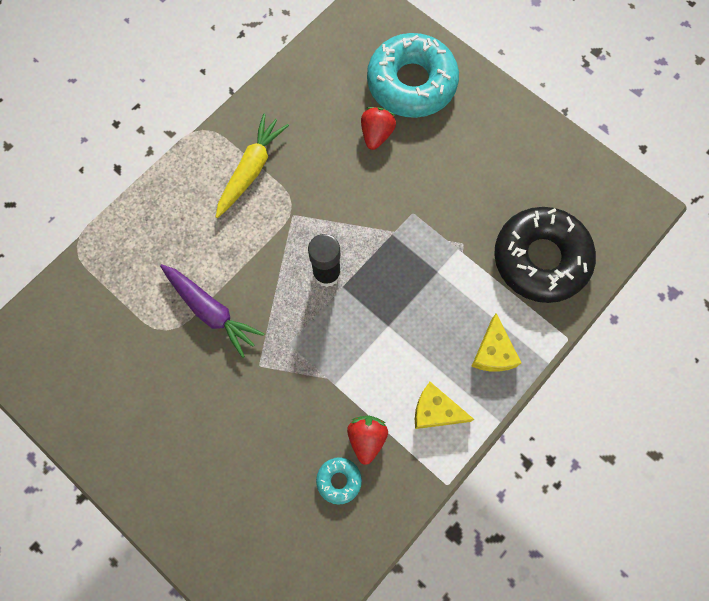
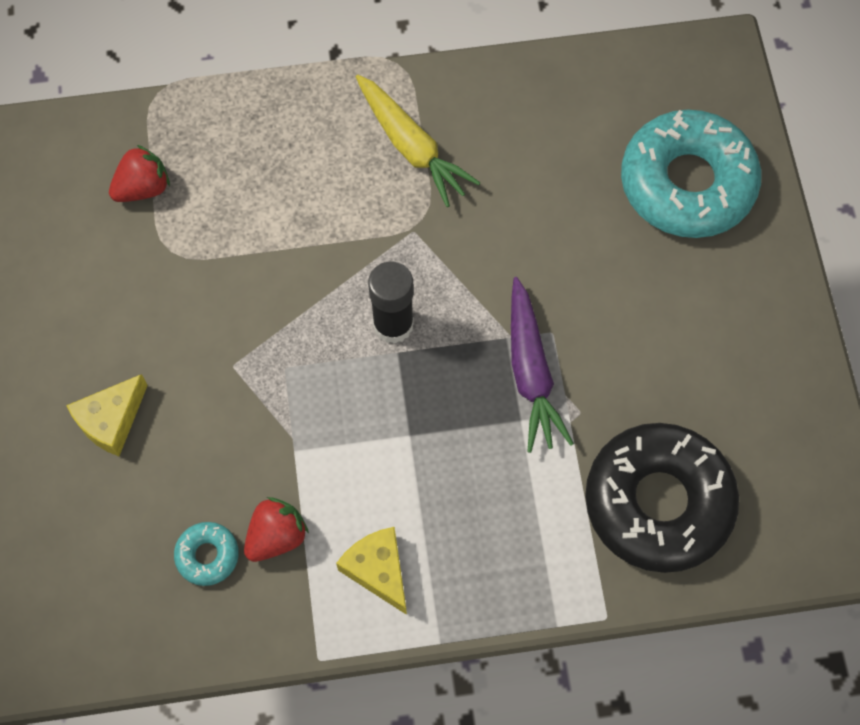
camera: 40 degrees right, 5 degrees down
(211, 311) = (234, 268): purple carrot -> purple carrot (531, 372)
(251, 170) = (411, 147): yellow carrot -> yellow carrot turned 75 degrees clockwise
(376, 134) = (590, 212): red strawberry -> red strawberry (143, 188)
(493, 352) = (503, 561): yellow cheese -> yellow cheese (111, 421)

